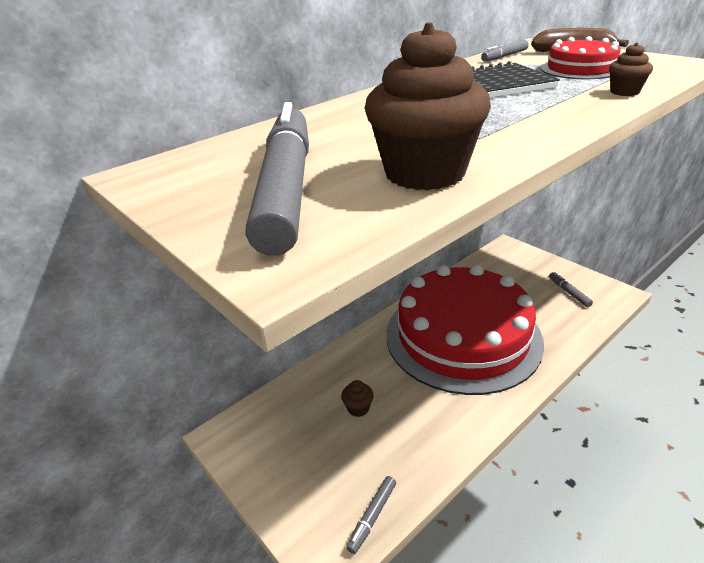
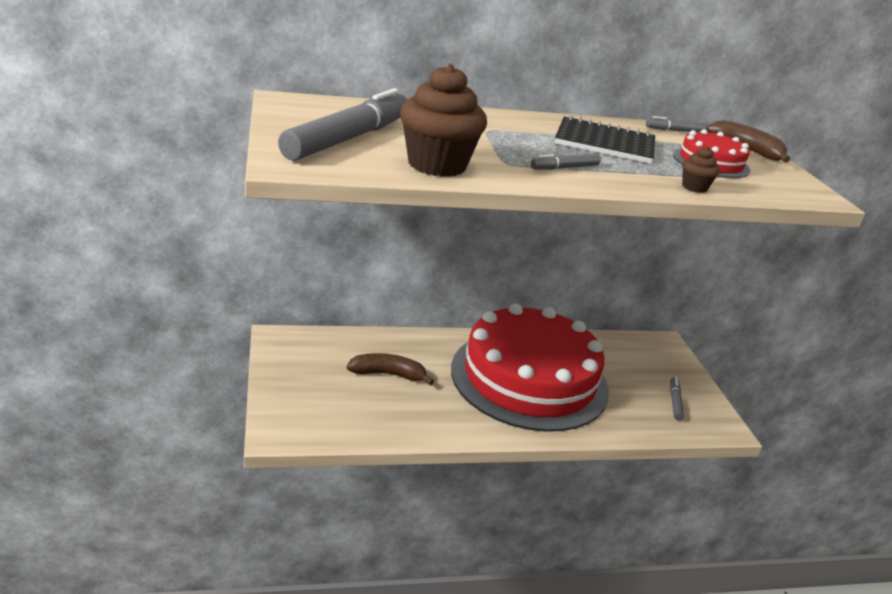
camera: 25 degrees right, 5 degrees down
(358, 408) = (388, 374): brown cupcake -> brown banana
(372, 516) = (328, 432): grey marker -> grey marker (564, 168)

